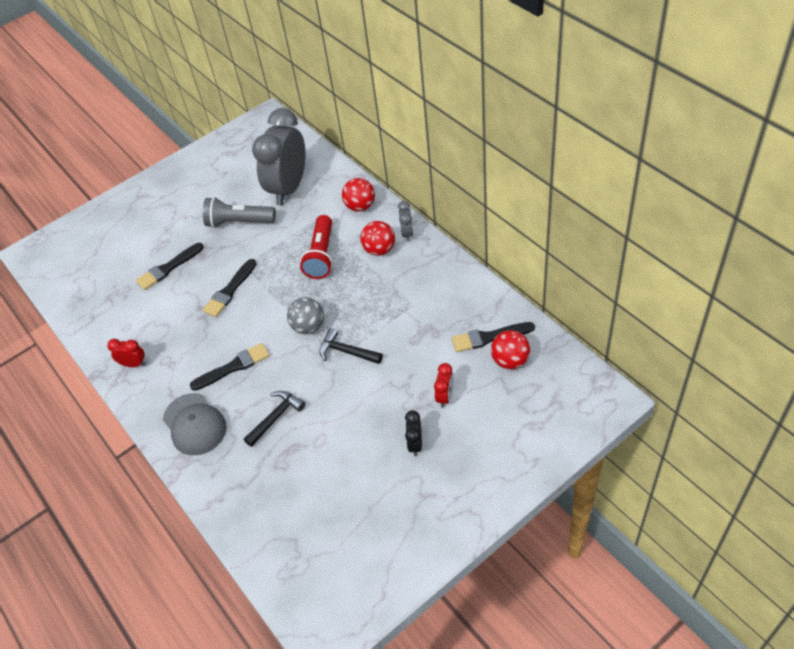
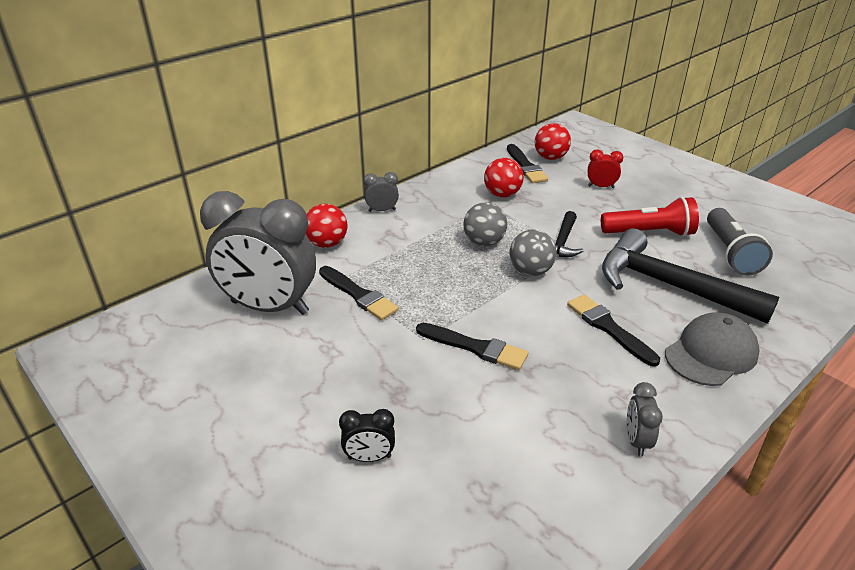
camera: 100 degrees left, 15 degrees down
(134, 364) = (637, 441): red clock -> grey clock
(168, 268) = (427, 430): black brush -> black brush (359, 295)
(239, 222) = (331, 354): grey flashlight -> grey flashlight (730, 253)
(276, 417) = (668, 285): black hammer -> black hammer, size x2.03
(321, 255) = (411, 269): red flashlight -> red flashlight (649, 233)
(352, 299) = (484, 242): none -> grey ball
(379, 250) = (406, 227): red ball -> red ball (502, 194)
(415, 444) = (660, 200): black clock -> black clock (369, 457)

